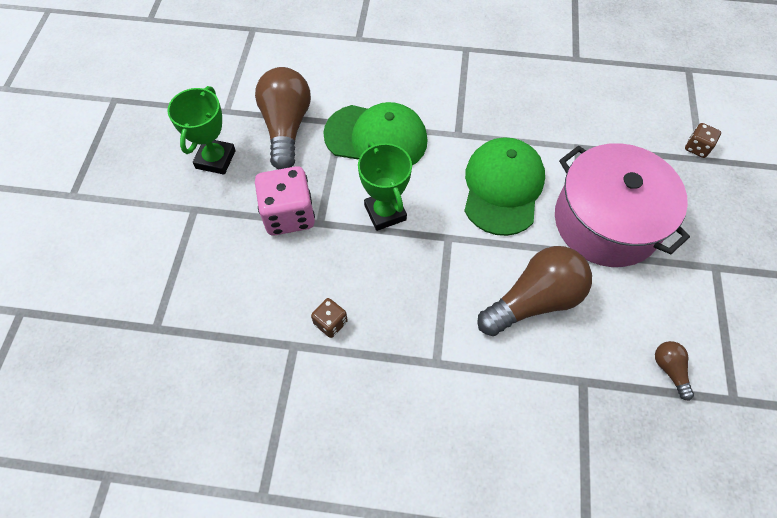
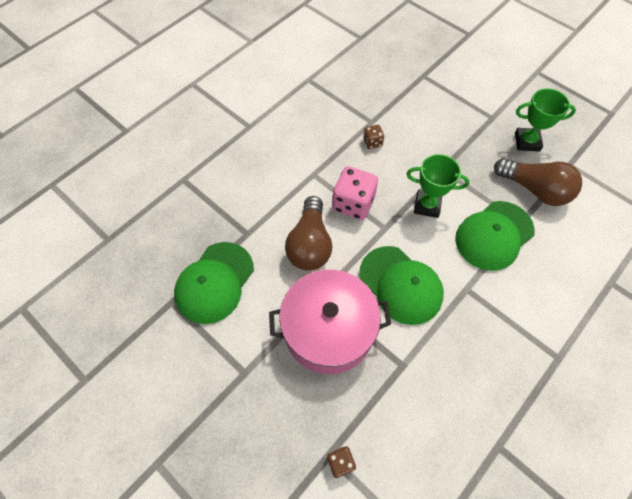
camera: 125 degrees right, 0 degrees up
(215, 159) = (527, 142): green trophy -> green trophy turned 45 degrees counterclockwise
(289, 215) = (458, 157): pink dice -> pink dice (353, 203)
(669, 370) = (214, 282): brown light bulb -> green cap

